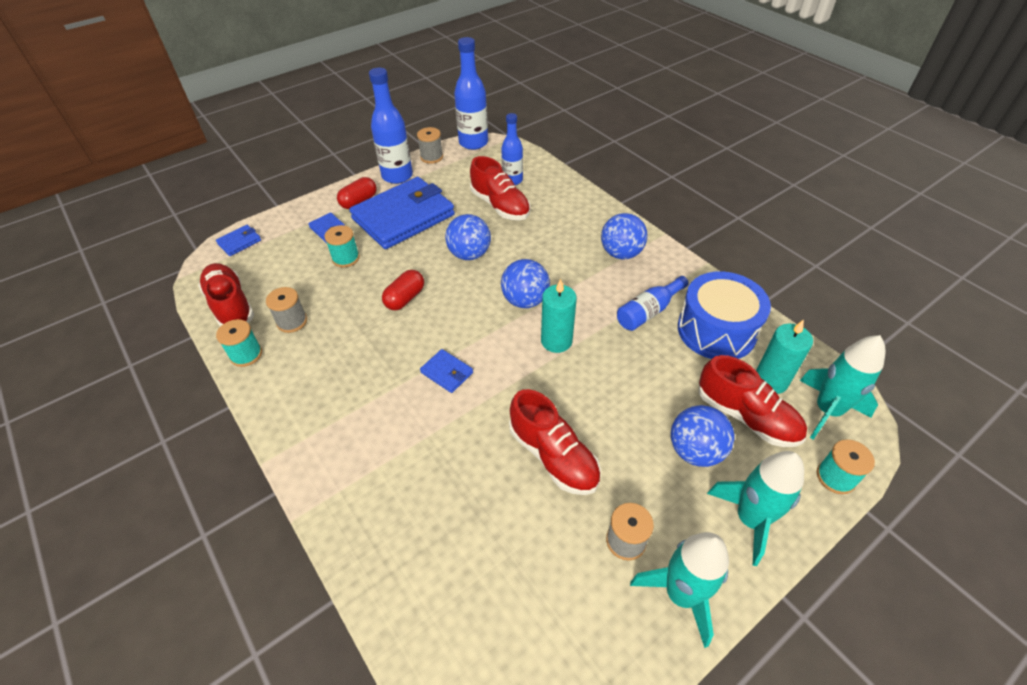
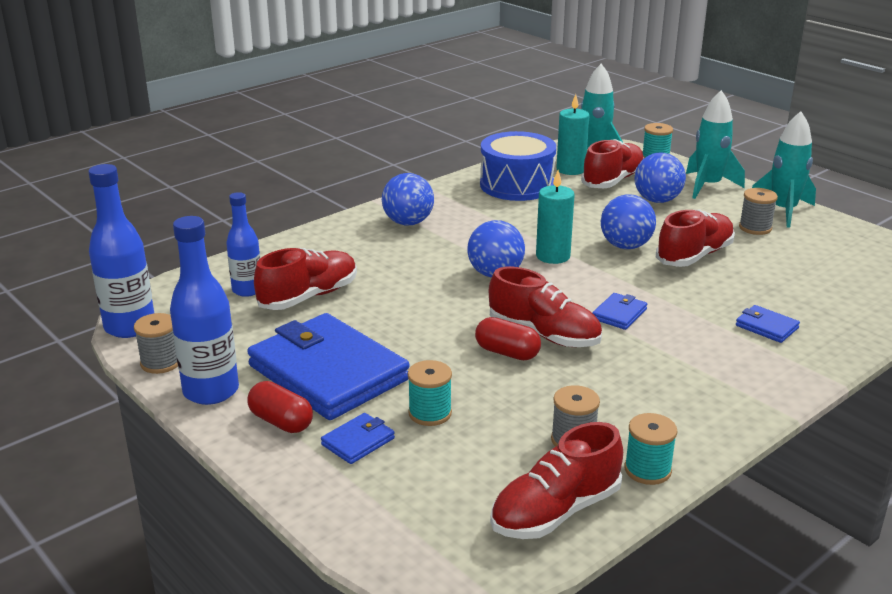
camera: 95 degrees left, 20 degrees down
(239, 242) = (392, 543): blue wallet -> blue wallet (766, 327)
(425, 321) = (544, 335): none -> red shoe
(469, 254) = (415, 313): blue ball -> blue ball (625, 246)
(648, 311) = (498, 212): blue bottle -> none

